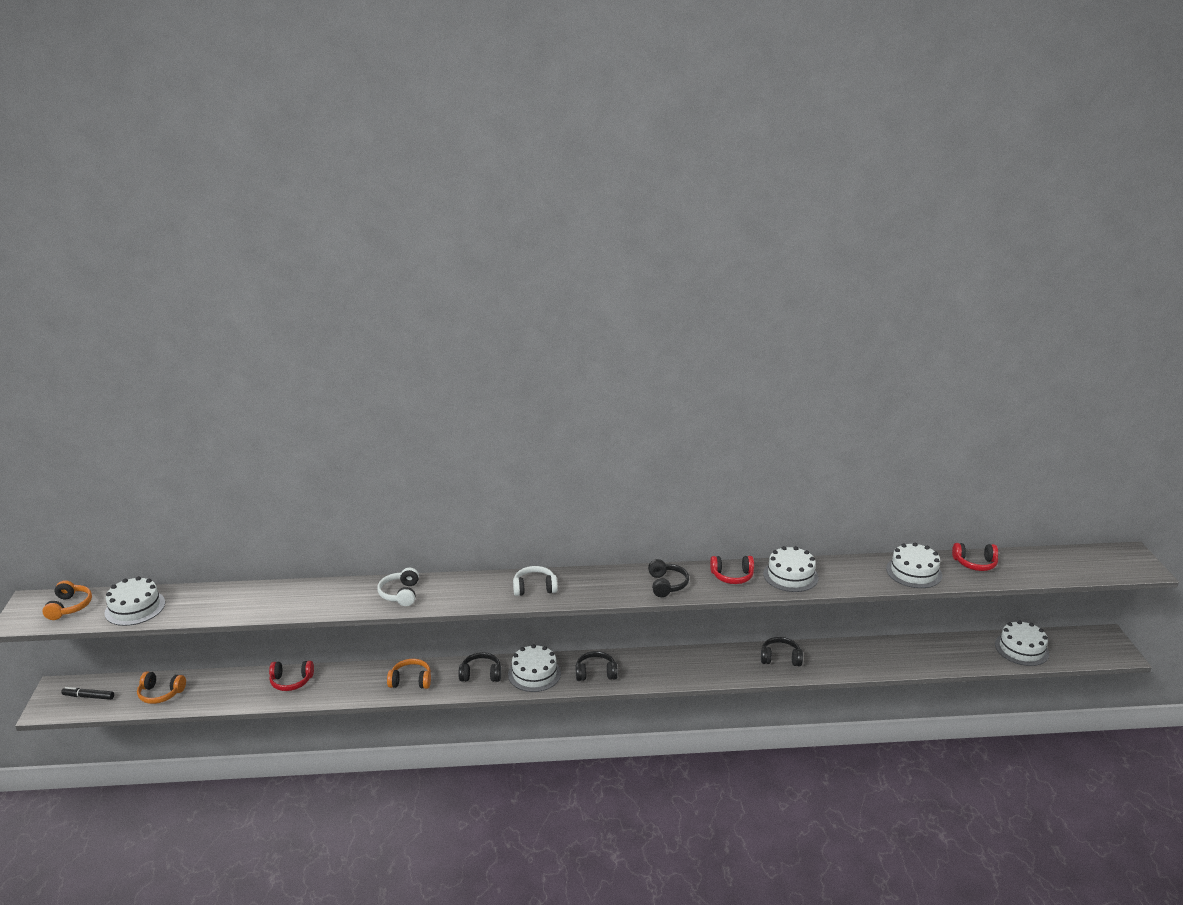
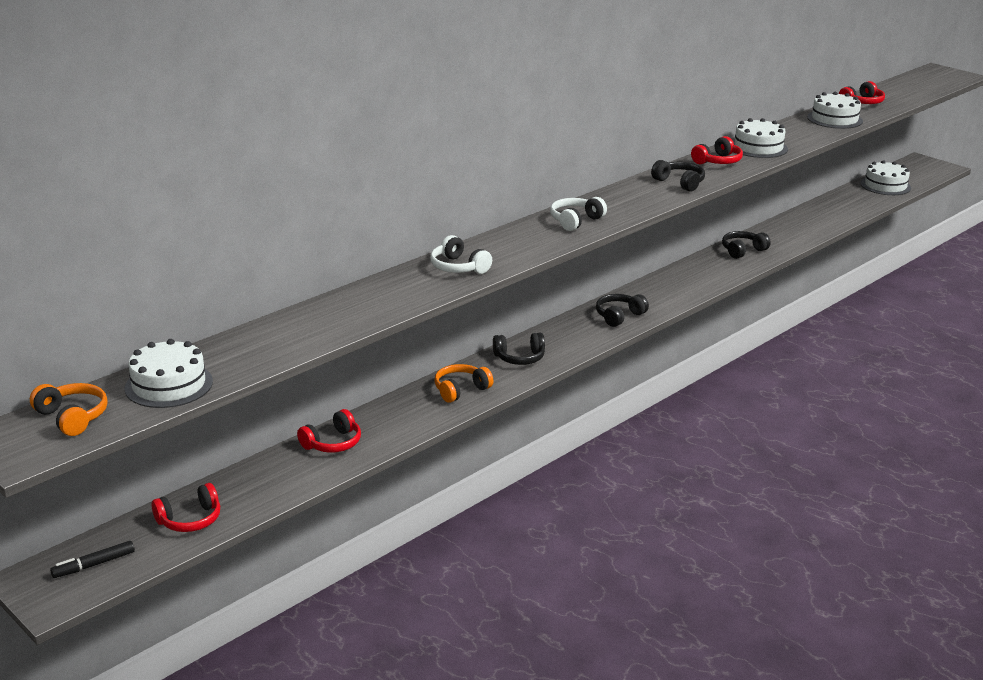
camera: 40 degrees left, 0 degrees up
(160, 694) = (190, 520): orange headphones -> red headphones
(481, 674) = (520, 358): black headphones -> black headphones turned 150 degrees counterclockwise
(534, 674) = (567, 338): white cake -> none

